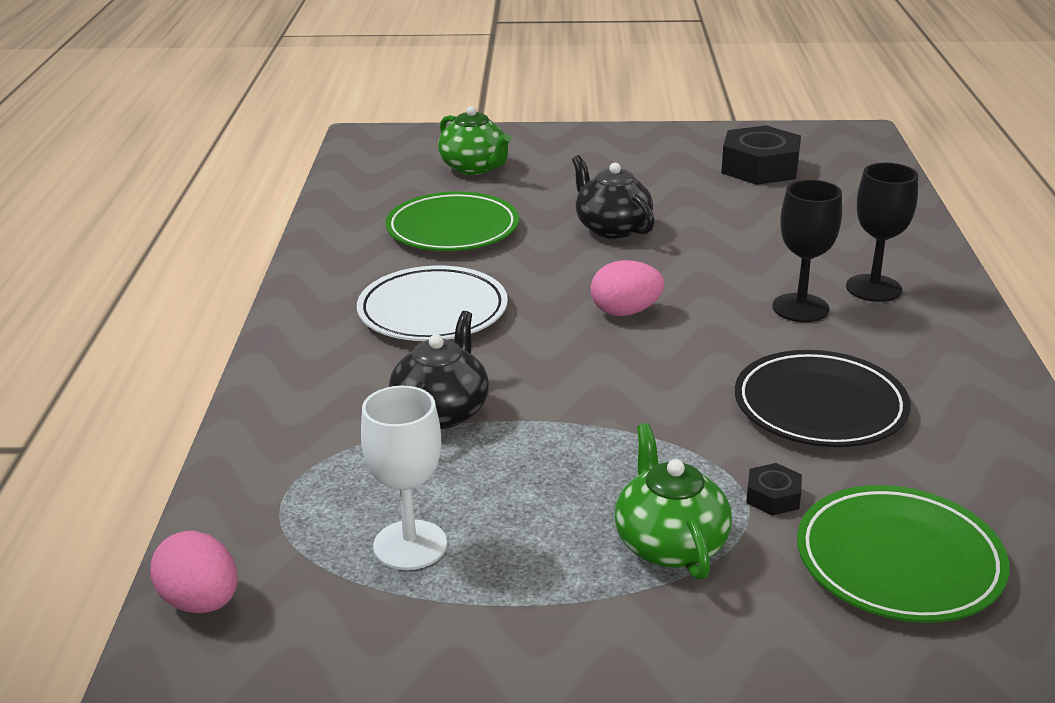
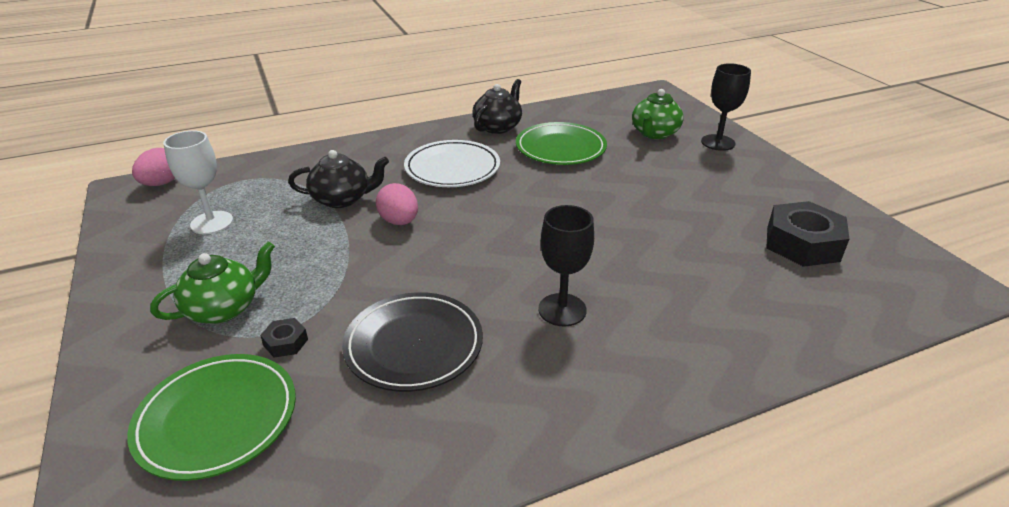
camera: 65 degrees right, 5 degrees up
(612, 228) = (617, 201): black teapot -> black teapot (498, 127)
(625, 312) = (498, 232): pink egg -> pink egg (399, 221)
(873, 288) = (629, 345): black goblet -> black goblet (718, 142)

